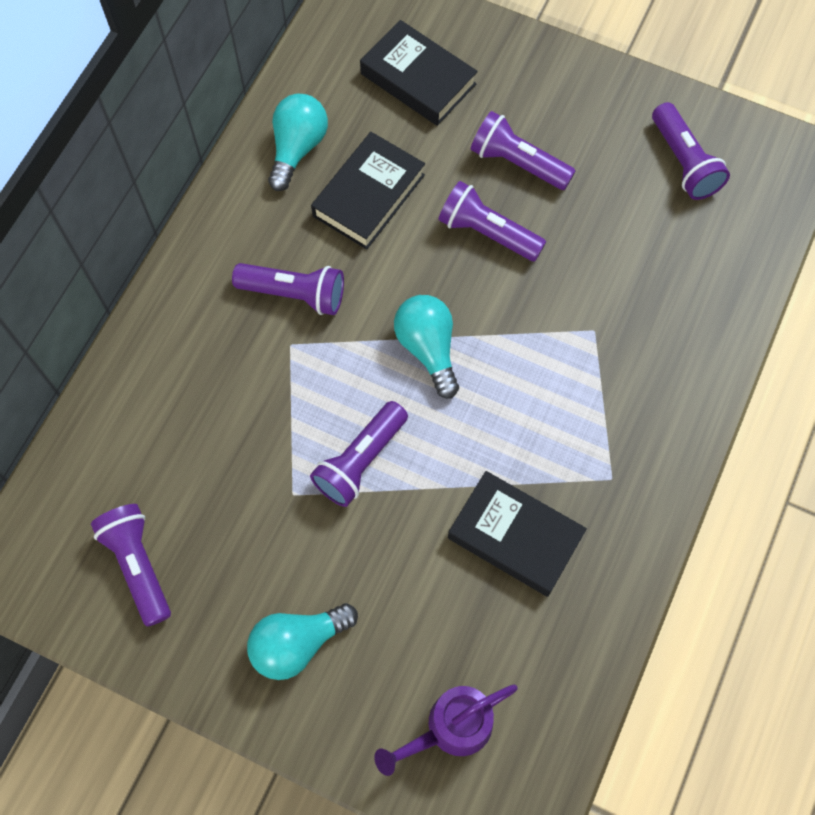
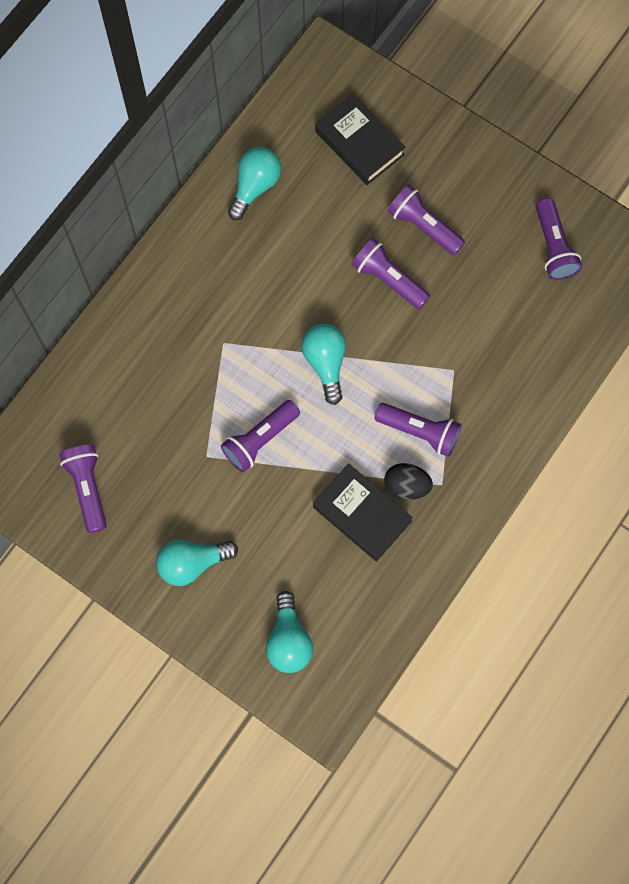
camera: 10 degrees right, 5 degrees up
(294, 294) = (233, 304): purple flashlight -> purple flashlight (420, 432)
(369, 195) = (303, 234): black book -> none
(450, 728) = (288, 640): purple watering can -> turquoise light bulb
(566, 489) = (406, 486): none -> black egg

